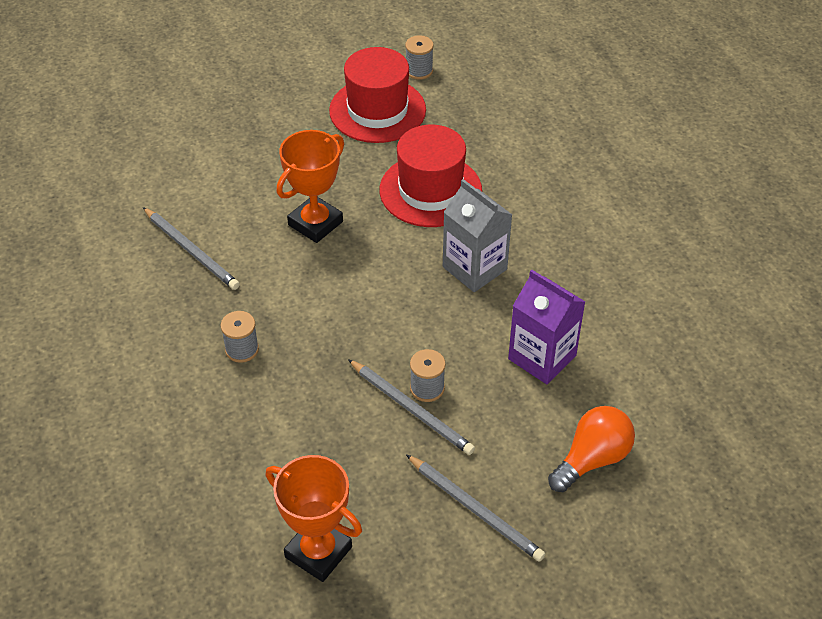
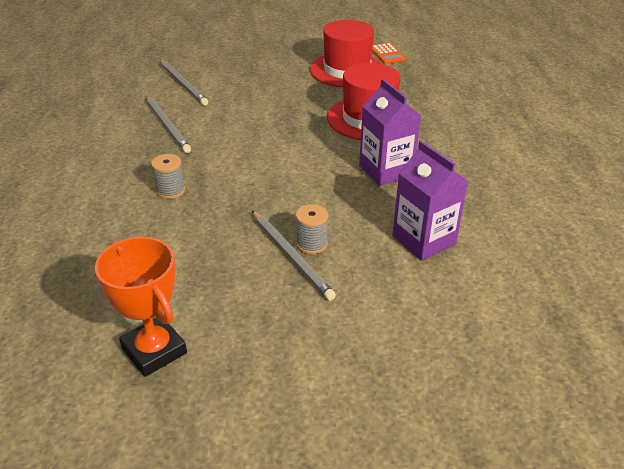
camera: 15 degrees right, 10 degrees down
(315, 223) = (269, 124): orange trophy -> none
(419, 71) = (387, 54): grey spool -> orange calculator
(474, 268) = (386, 170): grey carton -> purple carton
(475, 510) = (317, 347): grey pencil -> grey pencil (183, 84)
(592, 459) = (447, 328): orange light bulb -> none

